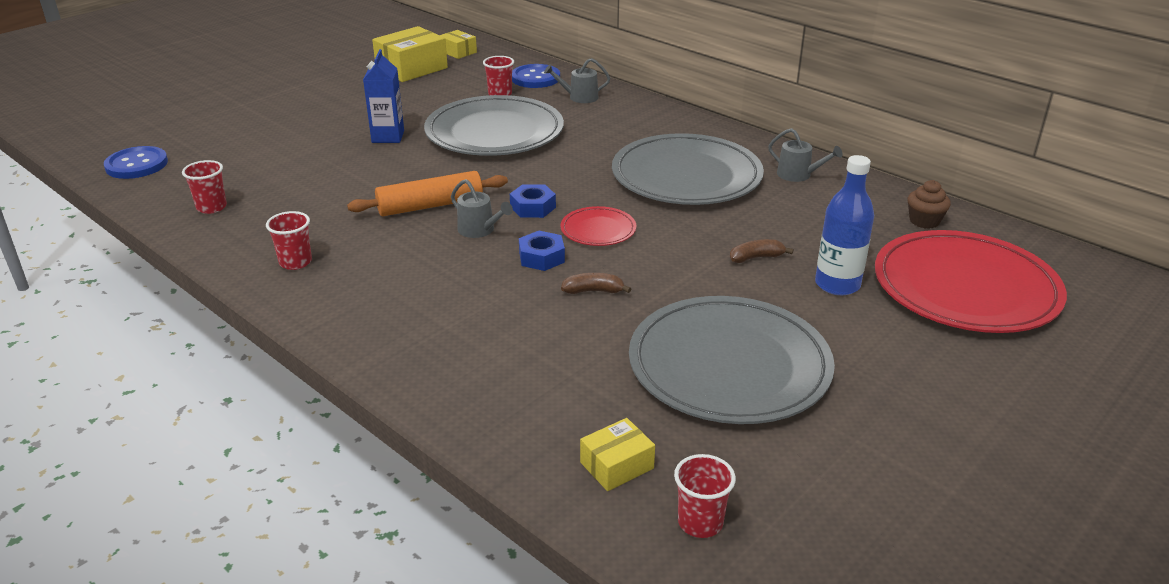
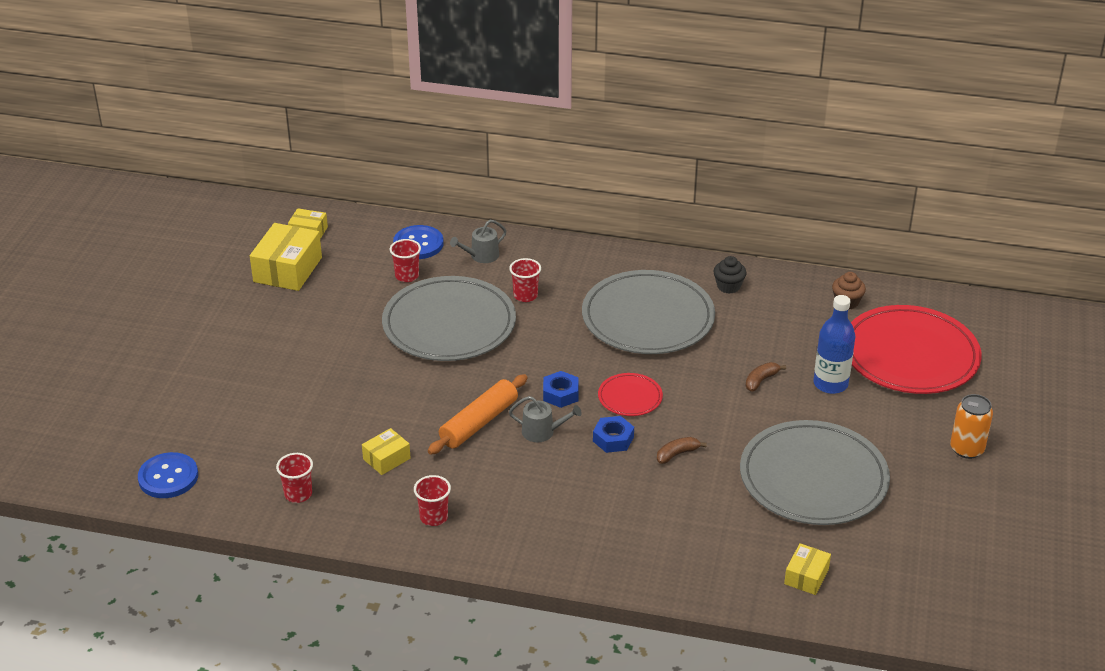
camera: 30 degrees left, 5 degrees up
(316, 206) = (386, 459): none -> yellow box
(388, 137) = (361, 362): blue carton -> none
(700, 522) = (880, 590): red cup -> red cup (525, 295)
(798, 175) = (728, 286): grey watering can -> black cupcake
(967, 405) = (966, 449): none -> orange can

